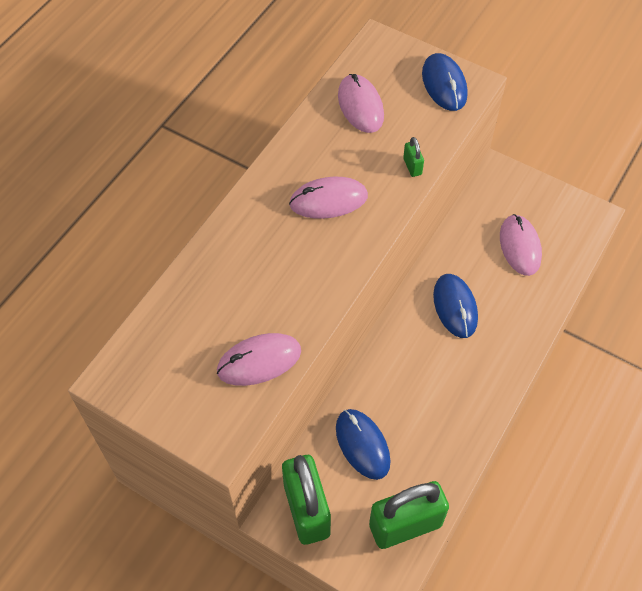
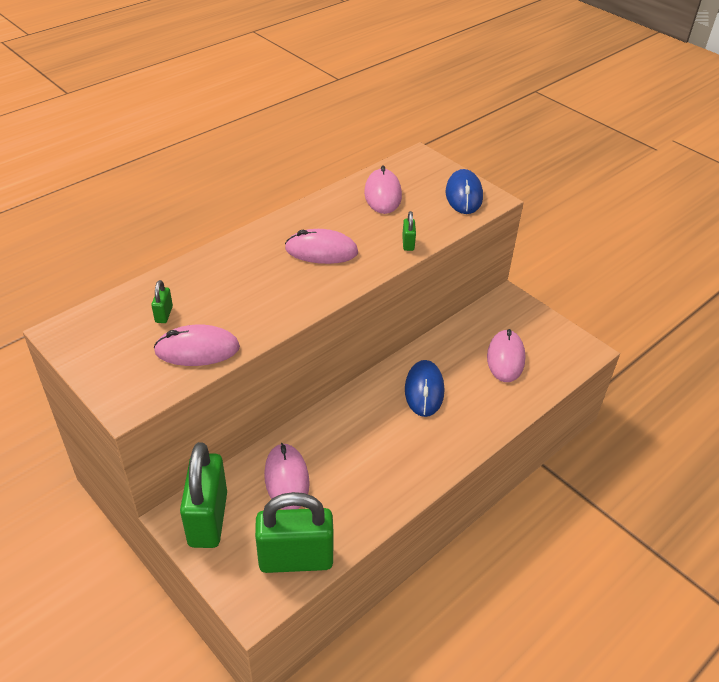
camera: 15 degrees right, 15 degrees down
(204, 328) = (164, 314): none -> green padlock
(362, 445) = (286, 479): blue mouse -> pink mouse

